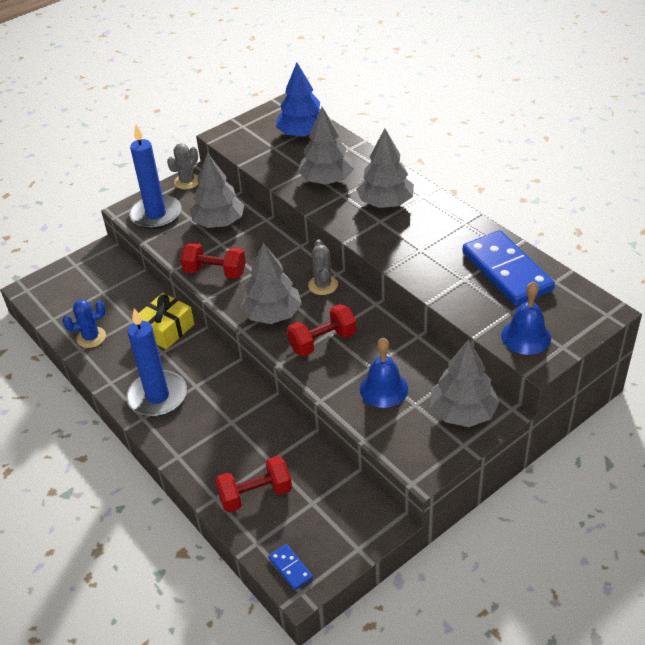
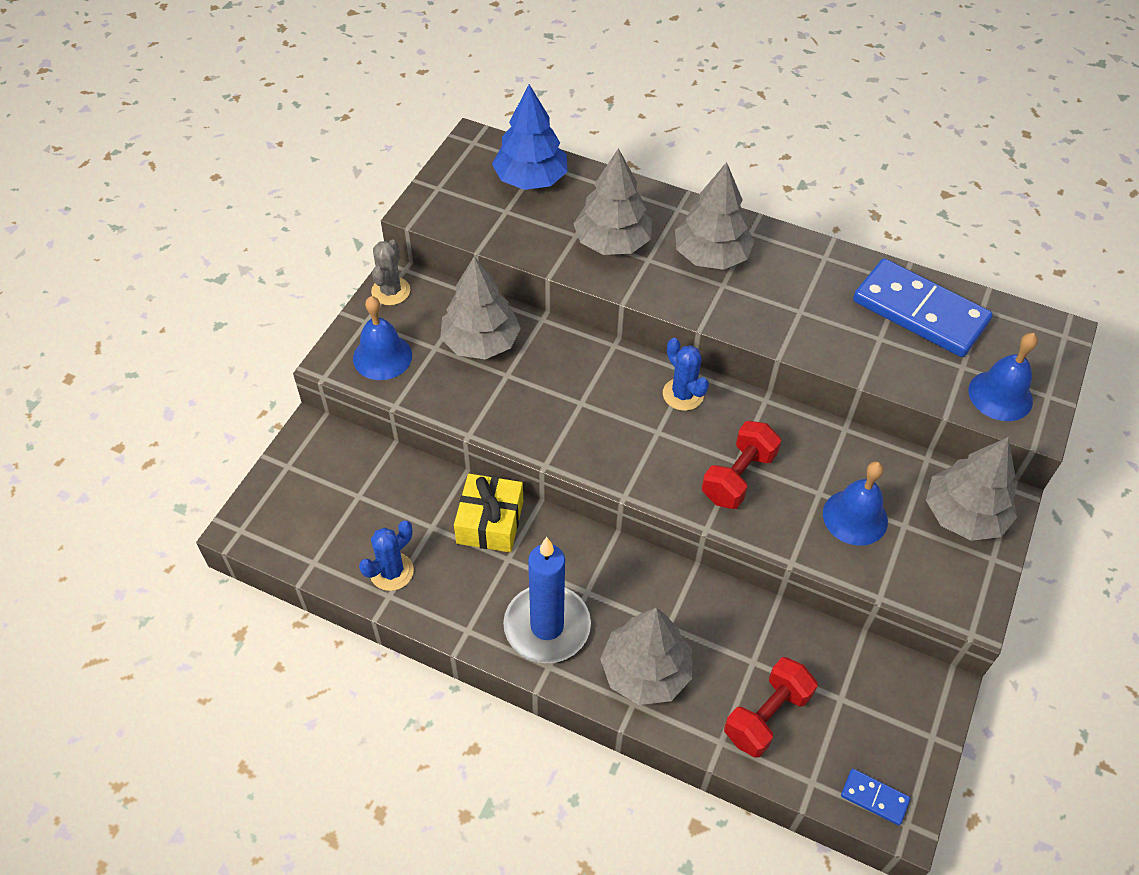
camera: 30 degrees left, 10 degrees up
(156, 214) = (382, 356): blue candle -> blue bell
(215, 272) = (528, 420): red dumbbell -> none
(272, 314) = (648, 459): grey tree -> grey tree (645, 671)
(323, 285) = (683, 394): grey cactus -> blue cactus

